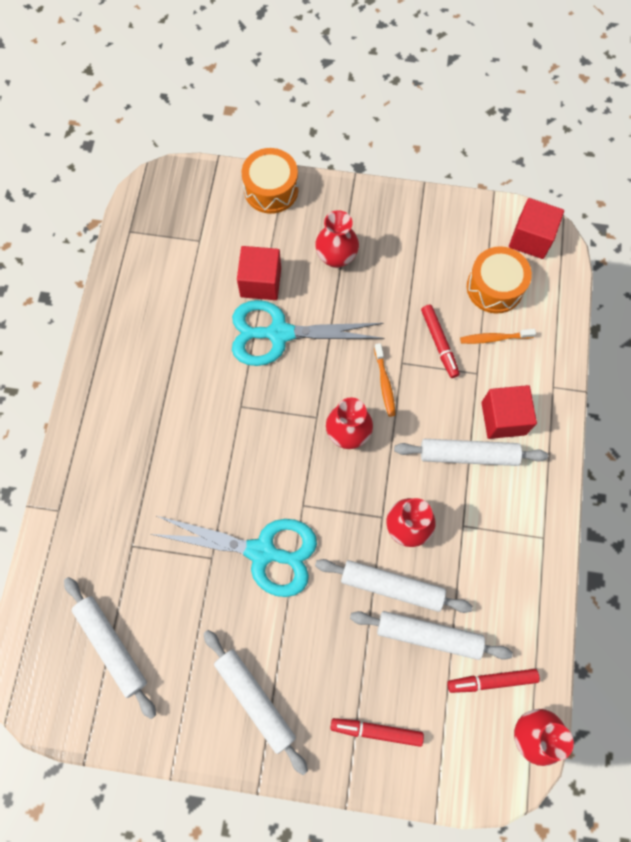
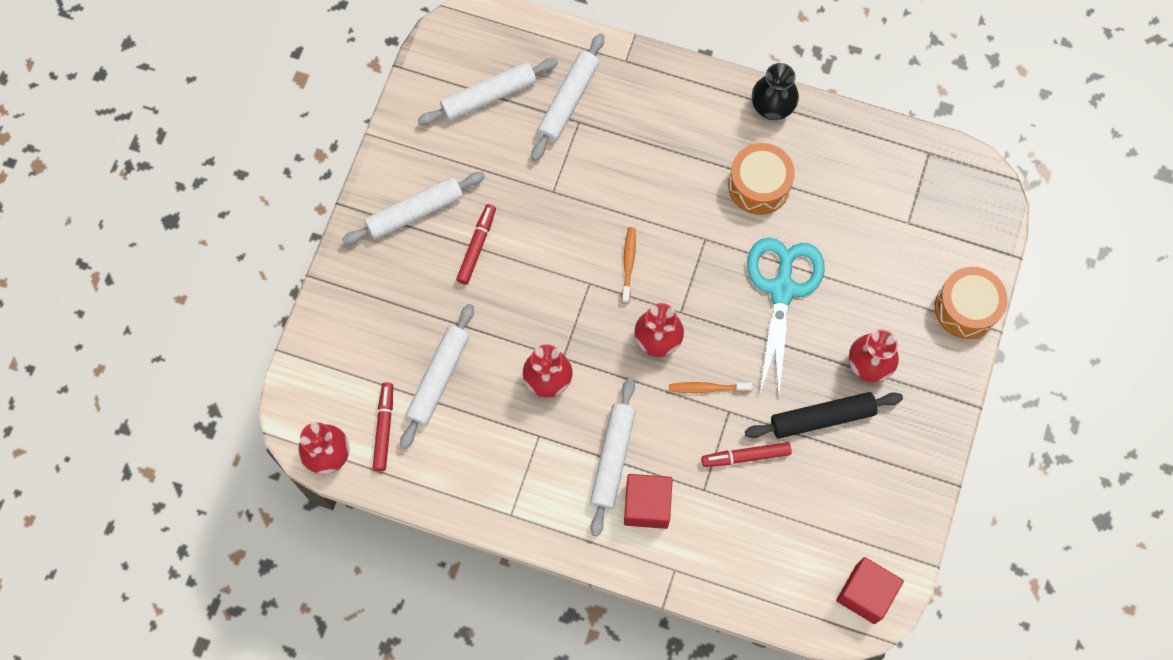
camera: 100 degrees right, 0 degrees up
(98, 365) = (772, 108): none -> black vase
(260, 282) = (847, 279): red cube -> none
(262, 552) = (549, 238): turquoise scissors -> none
(376, 731) = (364, 313): red marker -> red marker (477, 246)
(391, 287) = (822, 418): none -> black rolling pin
(392, 586) = (492, 353): white rolling pin -> white rolling pin (568, 101)
(494, 287) = (806, 535): orange drum -> orange drum (759, 185)
(494, 338) = (743, 518): orange toothbrush -> orange toothbrush (628, 263)

